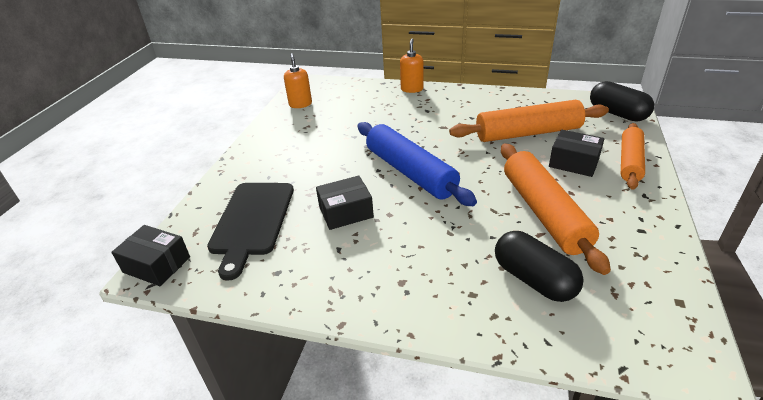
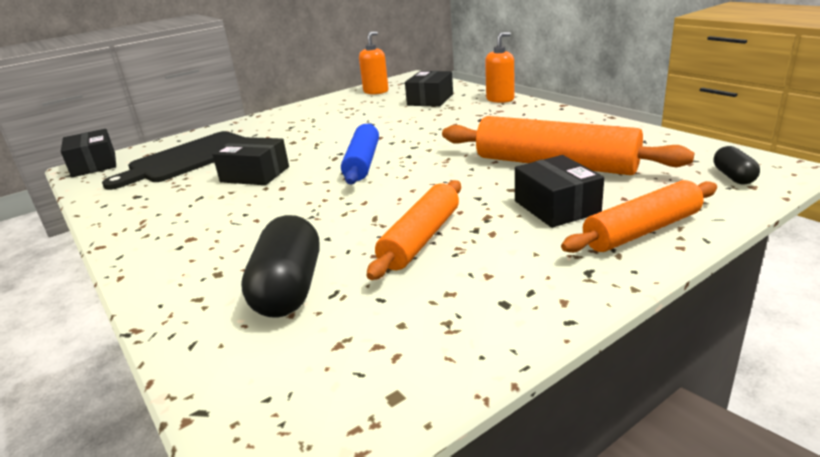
camera: 40 degrees right, 10 degrees down
(361, 102) = (430, 100): none -> black box
(410, 172) = (362, 163): blue rolling pin -> blue rolling pin, size x0.65
(544, 212) = (421, 239): orange rolling pin -> orange rolling pin, size x0.65
(617, 114) = (733, 177): black capsule -> black capsule, size x0.52

